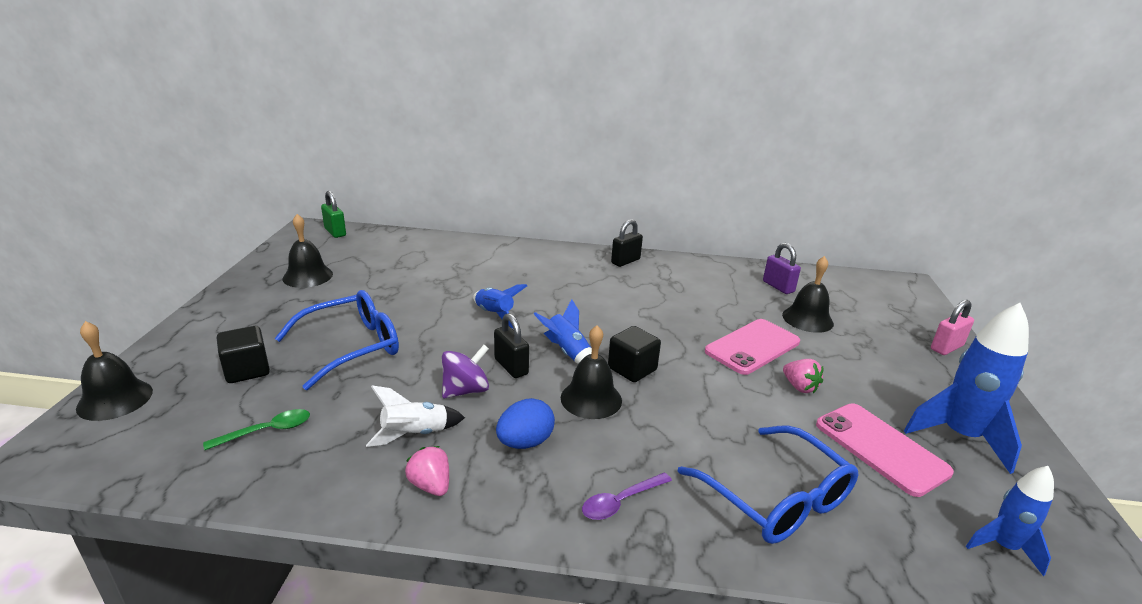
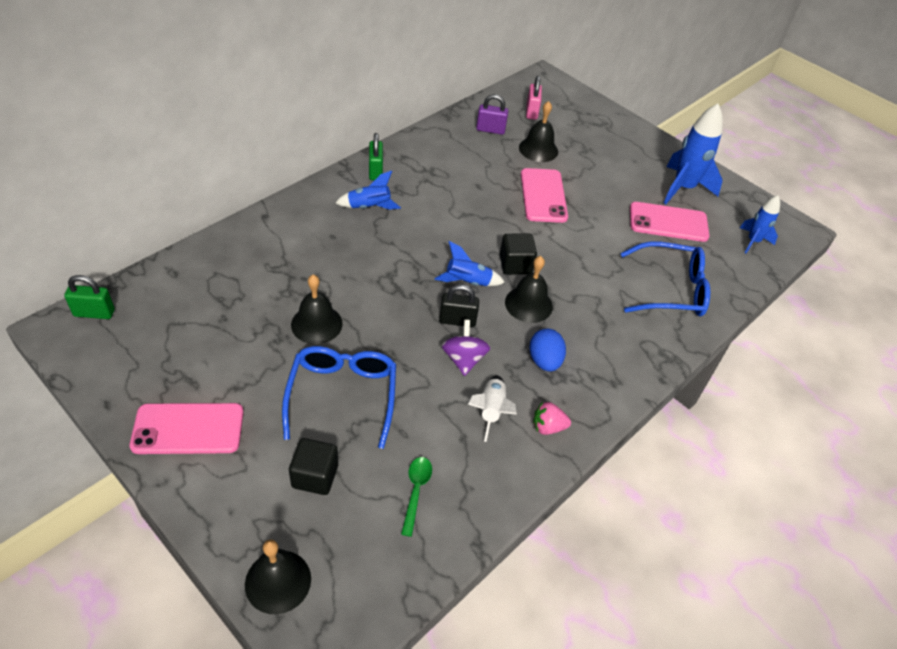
camera: 55 degrees left, 20 degrees up
(256, 300) = (188, 429): none -> pink phone
(308, 276) = (177, 373): black bell -> black bell (316, 324)
(495, 315) = (379, 289): blue rocket -> blue rocket (369, 207)
(621, 502) = (627, 351): purple spoon -> none
(625, 261) = (375, 171): black padlock -> green padlock
(799, 387) = (597, 209): pink strawberry -> none
(946, 347) = (616, 124): pink padlock -> pink padlock (531, 112)

